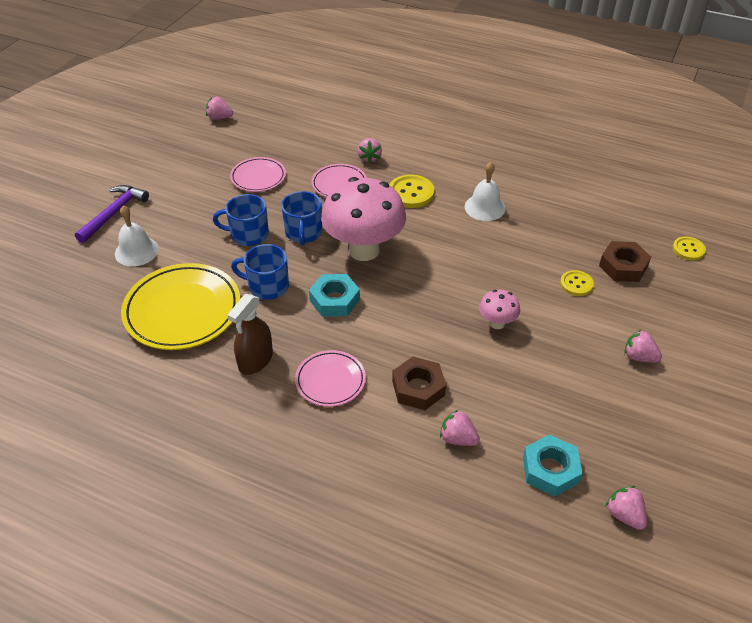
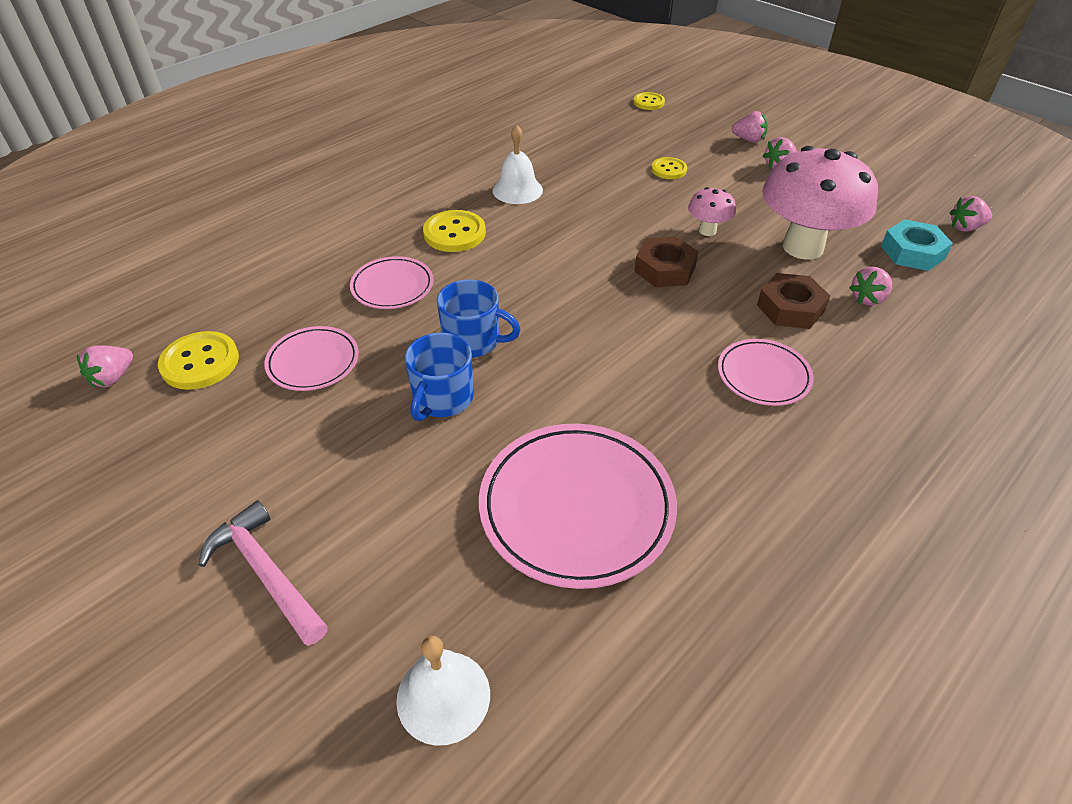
camera: 70 degrees left, 0 degrees up
(114, 213) = (266, 572): purple hammer -> pink hammer
(136, 251) = (397, 550): white bell -> white bell (443, 696)
(182, 310) = (576, 507): yellow plate -> pink plate
(241, 139) = (200, 362): none -> yellow button
(255, 360) = (709, 440): brown spray bottle -> none
(267, 286) = (566, 400): blue mug -> none
(334, 300) = (621, 341): turquoise nut -> none
(364, 250) = (540, 295): pink mushroom -> pink mushroom (803, 247)
(369, 158) = (358, 249): pink strawberry -> pink strawberry (748, 140)
(623, 266) = (655, 139): brown nut -> brown nut (664, 269)

